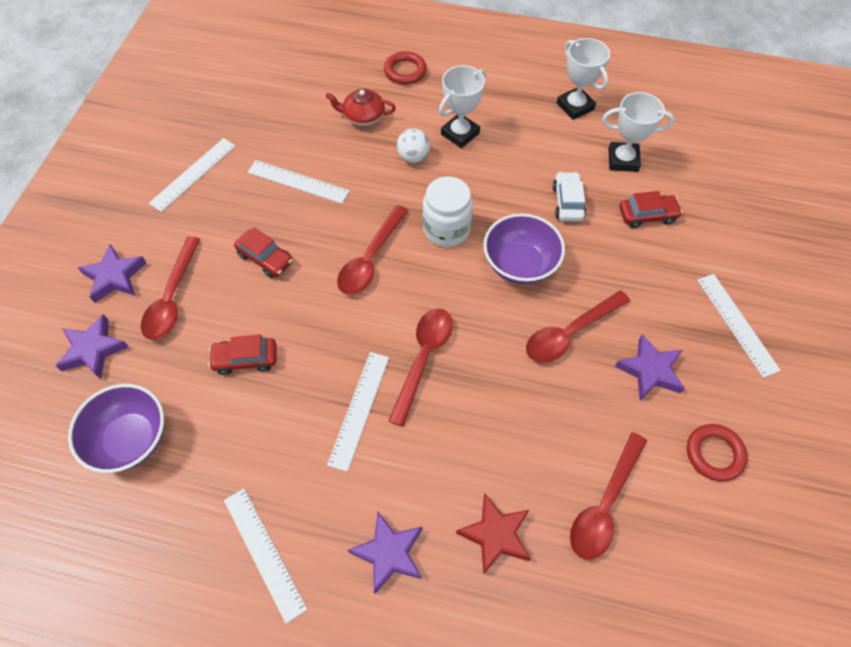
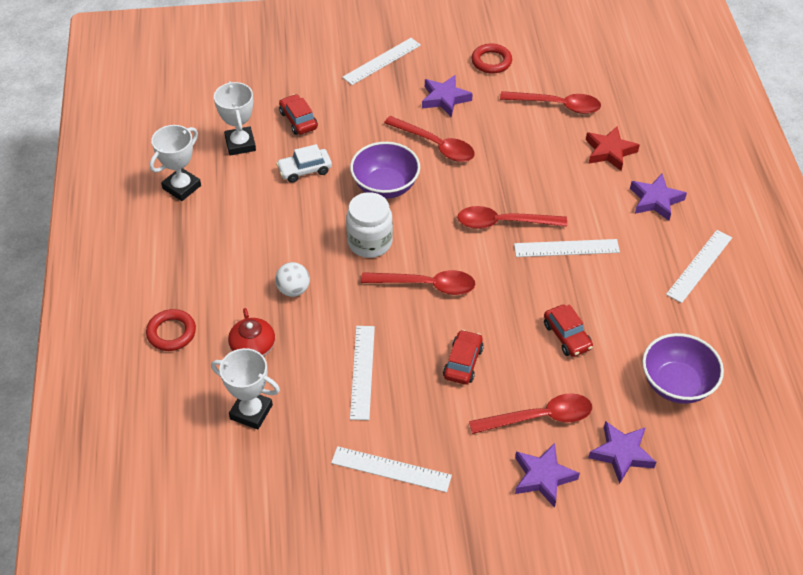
camera: 110 degrees left, 10 degrees down
(460, 134) = (249, 263): white trophy -> white trophy (251, 412)

